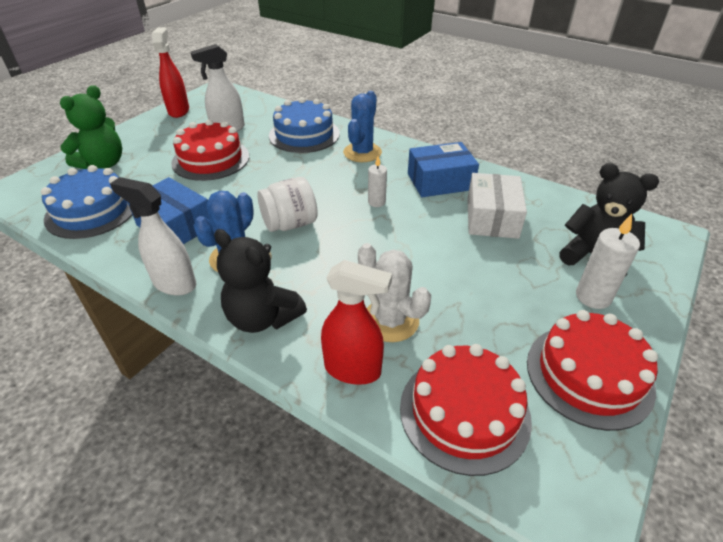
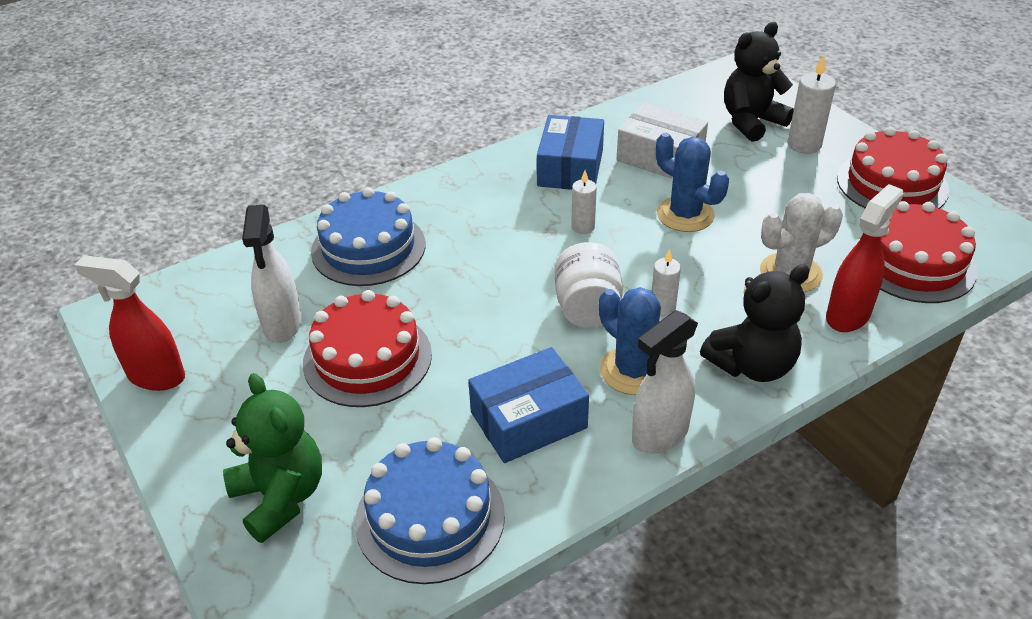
camera: 65 degrees left, 0 degrees up
(308, 257) = (662, 308): none -> white candle
(362, 152) = (460, 208): blue cactus -> blue cactus (685, 215)

